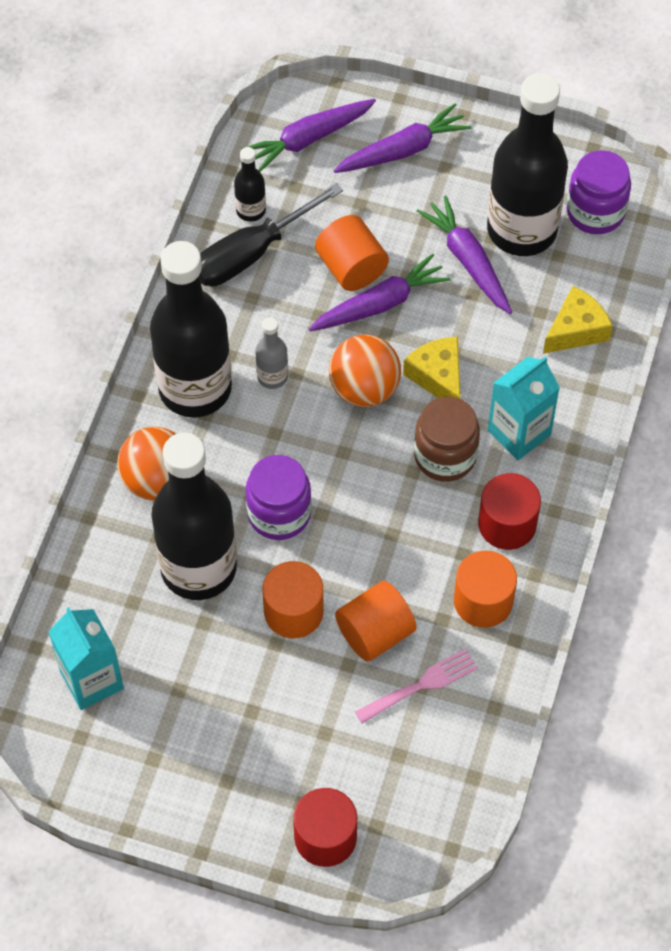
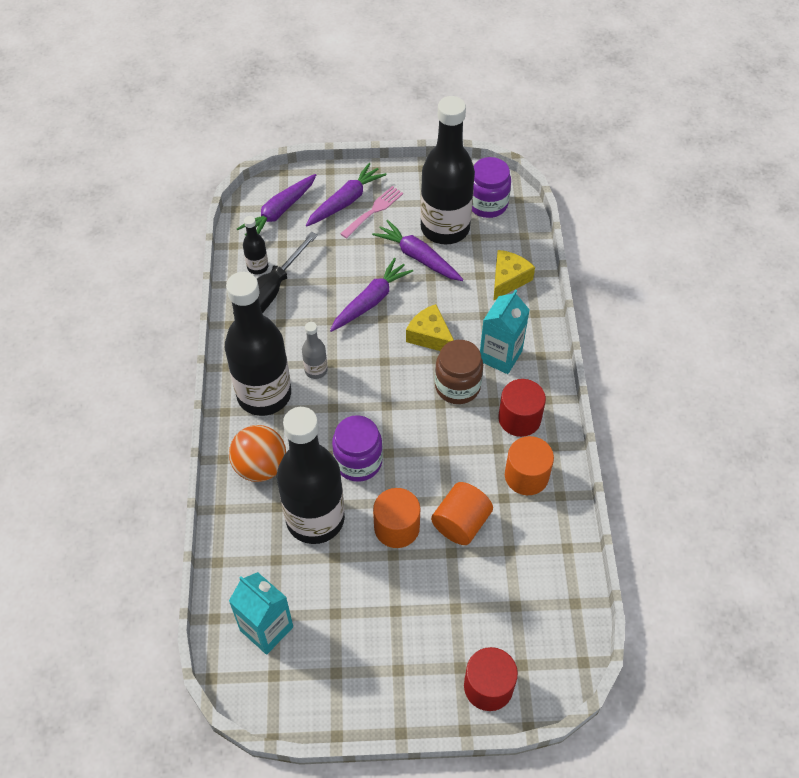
camera: 20 degrees left, 5 degrees down
(351, 268) = (341, 284): orange cylinder -> none
(364, 388) = (383, 359): orange ball -> none
(421, 685) = (509, 550): pink fork -> pink fork (373, 211)

